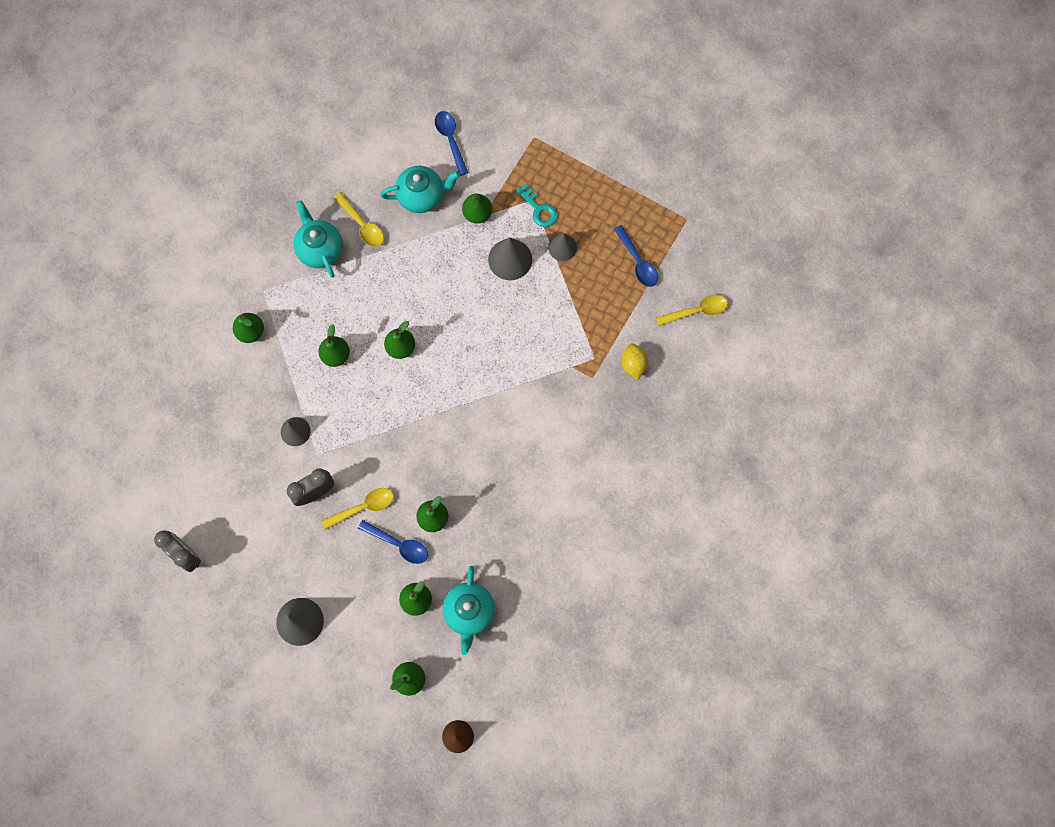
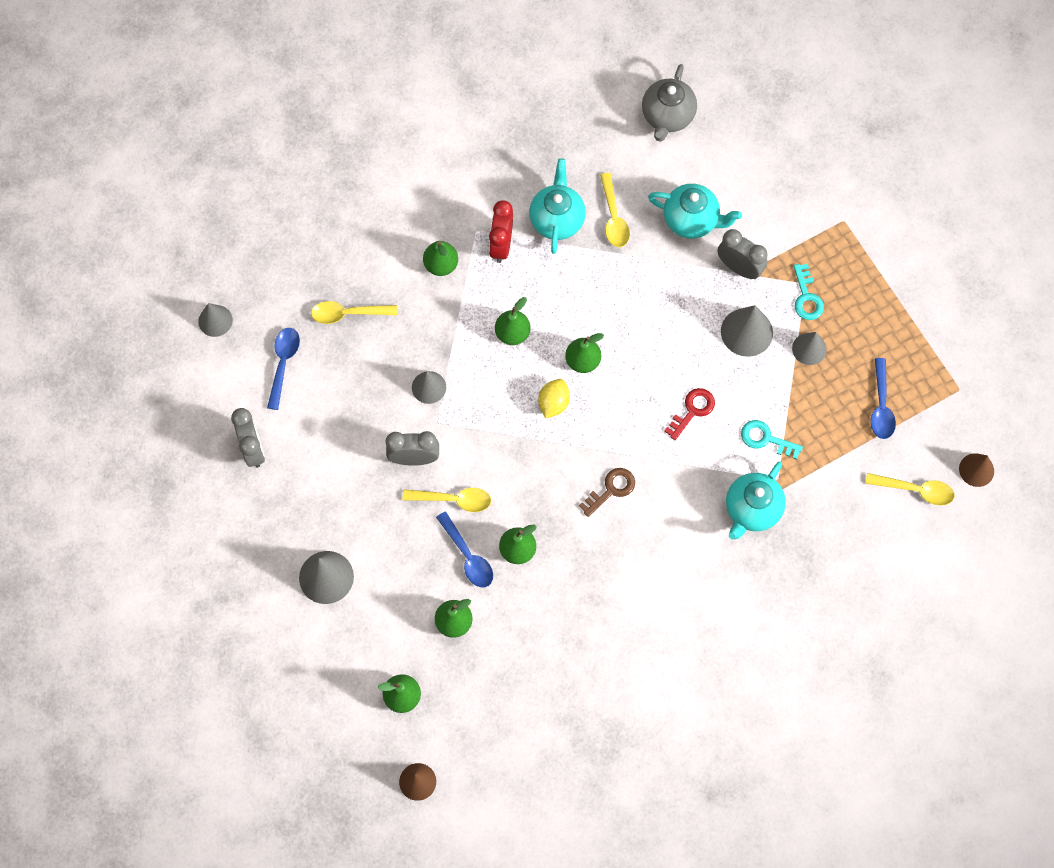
camera: 30 degrees right, 5 degrees down
(98, 471) = (215, 320): none -> grey cone
(200, 409) = (348, 314): none -> yellow spoon
(289, 291) = (501, 245): none -> red clock
(359, 126) = (667, 116): none -> grey teapot
(450, 140) = (754, 178): blue spoon -> blue spoon (283, 363)
(469, 612) = (500, 664): turquoise teapot -> turquoise teapot (752, 509)
(477, 214) = (739, 268): green pear -> grey clock
(477, 433) = (611, 489): none -> brown key
(503, 340) = (692, 410): none -> red key
(568, 332) = (765, 439): none -> turquoise key
(633, 364) = (815, 508): yellow lemon -> yellow lemon (553, 403)
(731, 272) = (976, 470): none -> brown cone

